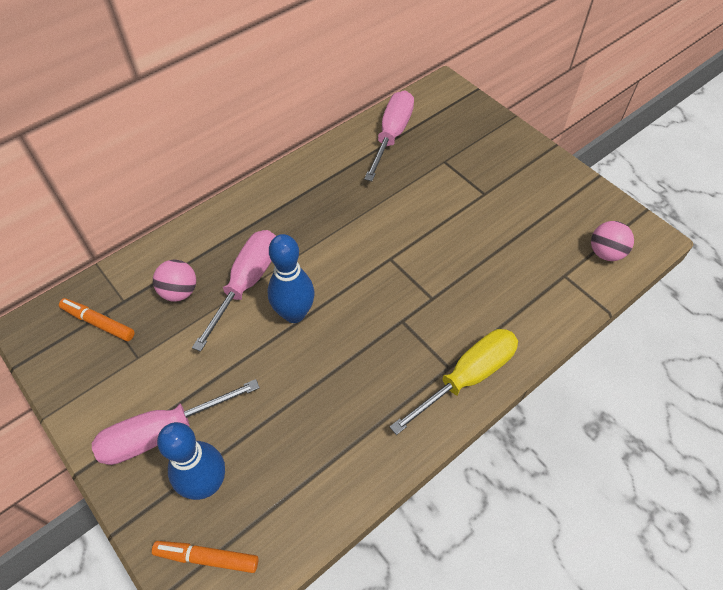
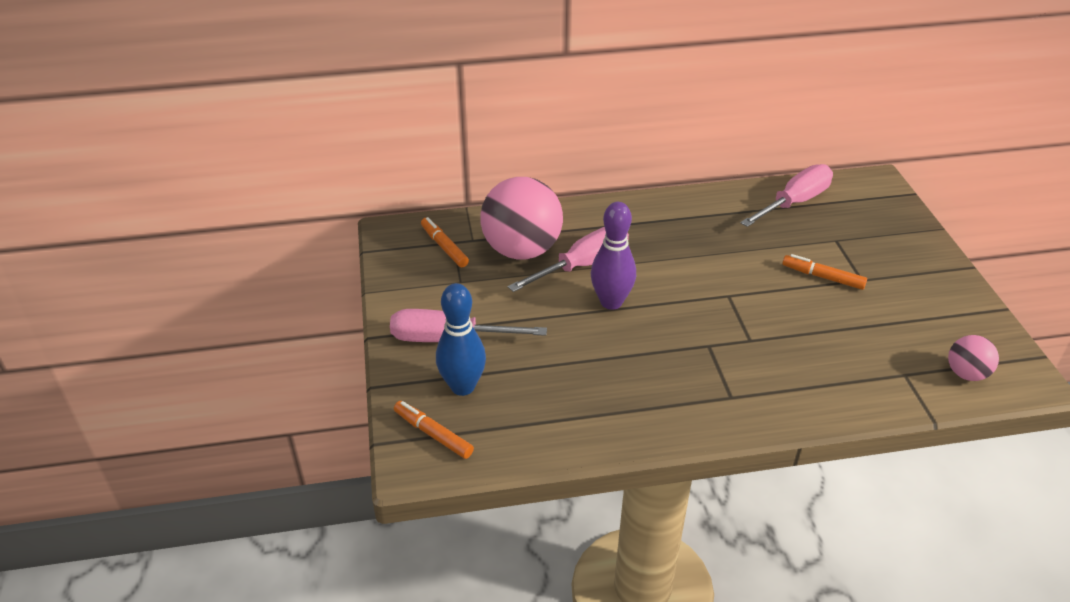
camera: 30 degrees right, 15 degrees down
(179, 292) = (522, 250): pink ball -> pink ball, size x2.05
(294, 313) = (611, 302): blue bowling pin -> purple bowling pin
(454, 204) = (822, 277): none -> orange marker
(468, 376) = (745, 411): yellow screwdriver -> none

